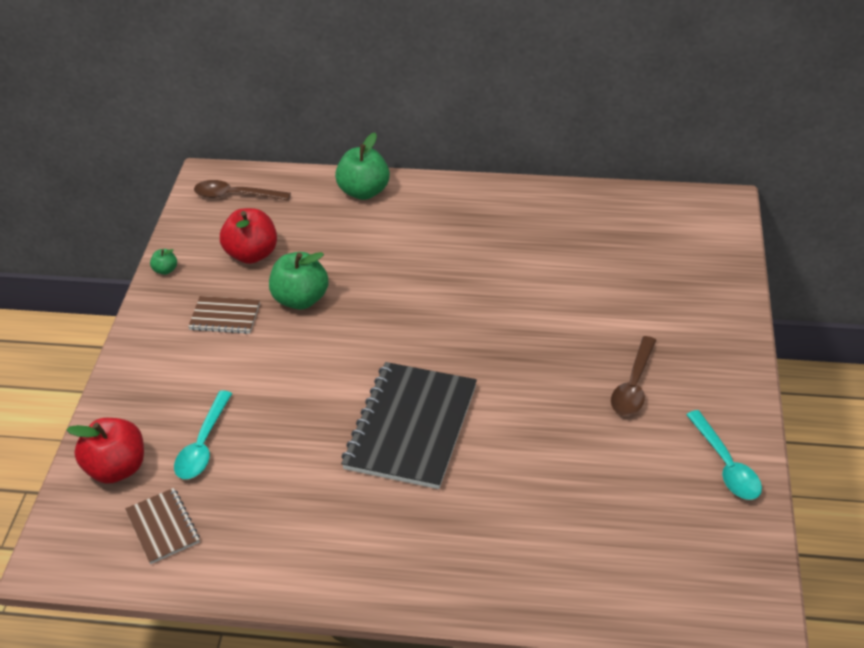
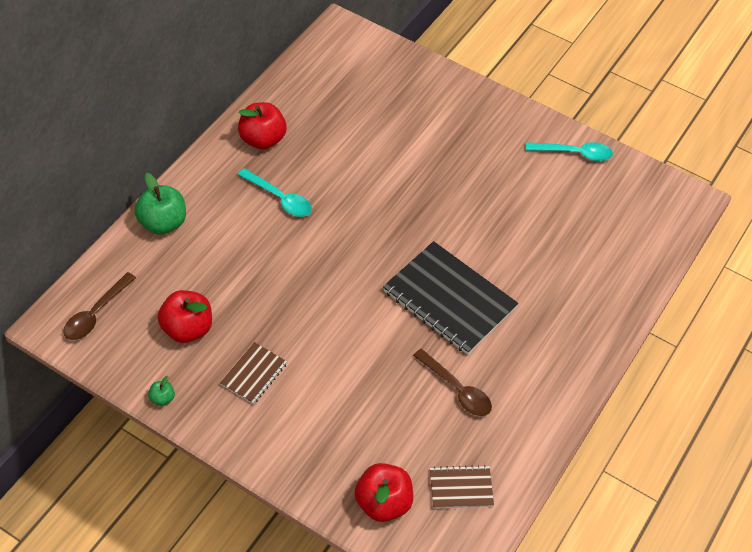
camera: 70 degrees left, 10 degrees up
(203, 445) = (391, 435): turquoise spoon -> turquoise spoon (280, 198)
(301, 299) = (268, 315): green apple -> none
(518, 211) = (262, 139): none -> red apple
(633, 385) = (483, 163): brown spoon -> brown spoon (457, 389)

